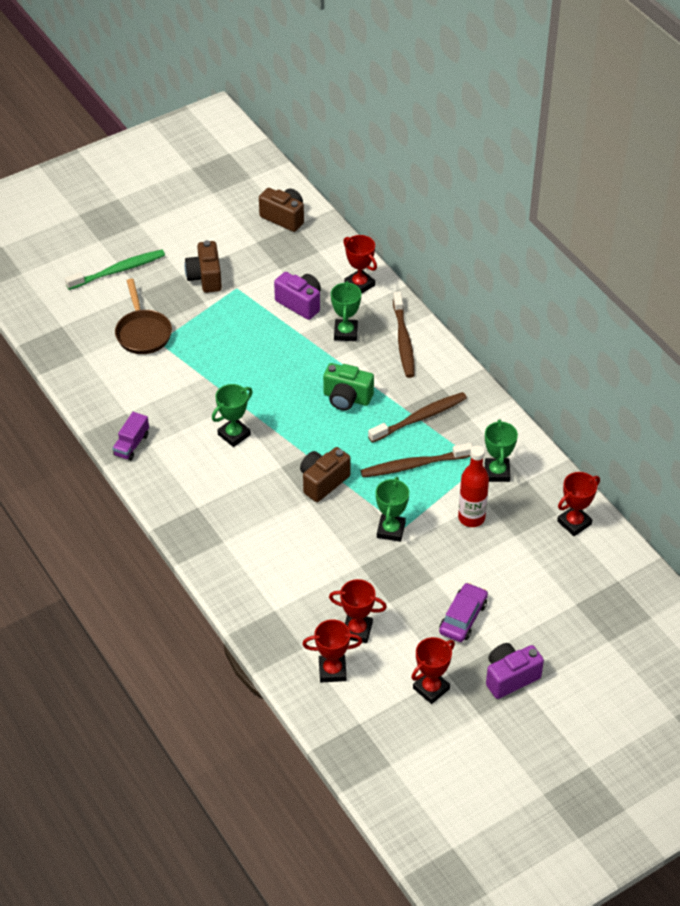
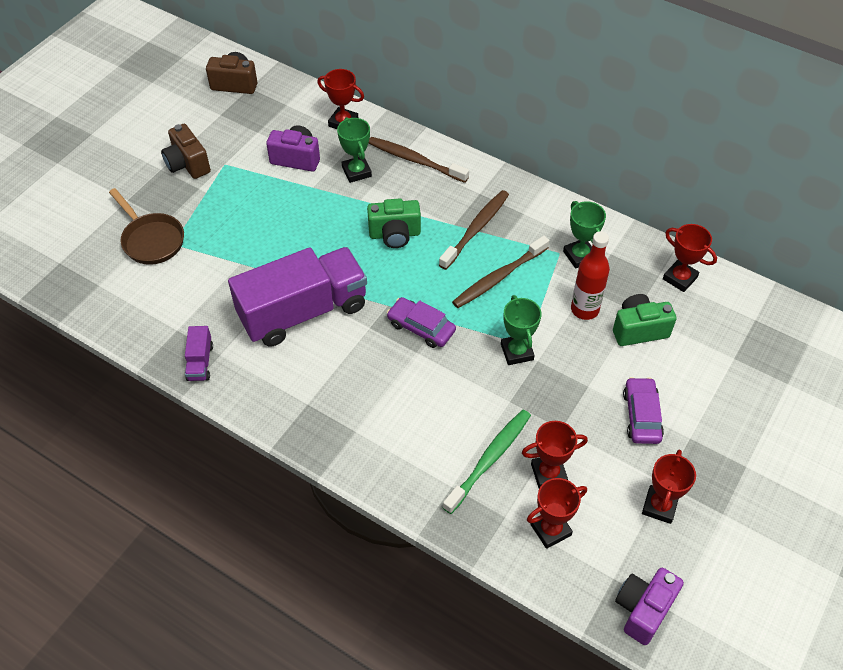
camera: 25 degrees left, 5 degrees up
(118, 271) = (92, 186): green toothbrush -> green toothbrush (489, 460)
(234, 434) = (303, 312): green trophy -> purple truck
(323, 482) = (421, 327): brown camera -> purple car
(403, 340) = (415, 160): brown toothbrush -> brown toothbrush turned 150 degrees clockwise
(507, 551) = (639, 330): none -> green camera
(510, 677) = (725, 460): purple camera -> purple camera (643, 610)
(574, 523) = (680, 278): red trophy -> red trophy turned 75 degrees counterclockwise

